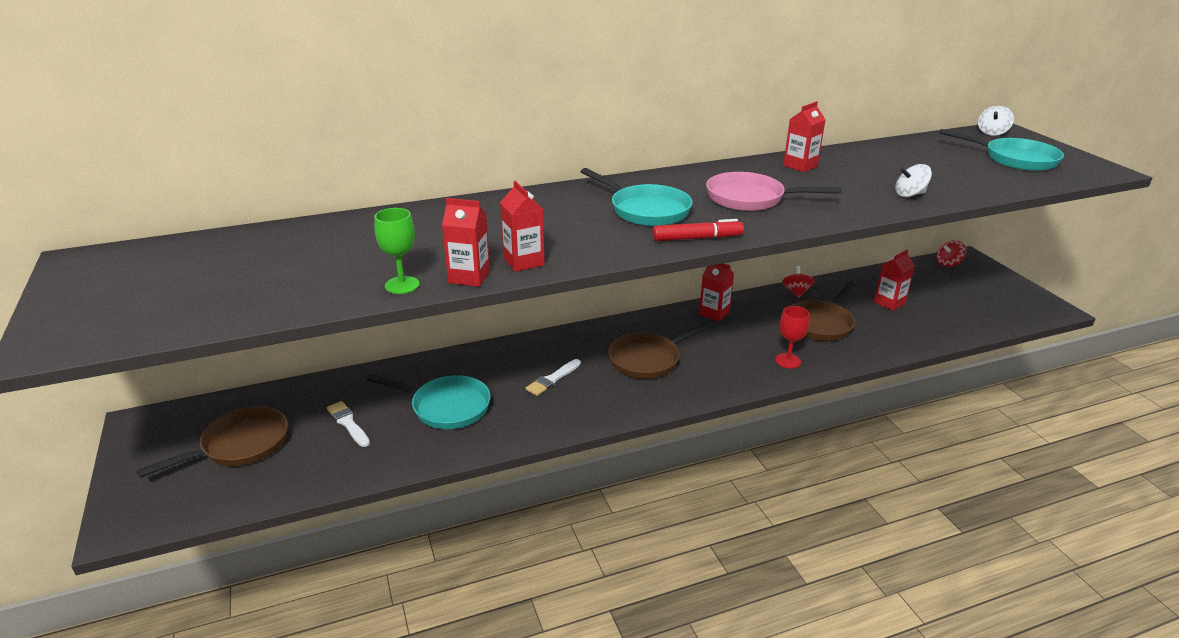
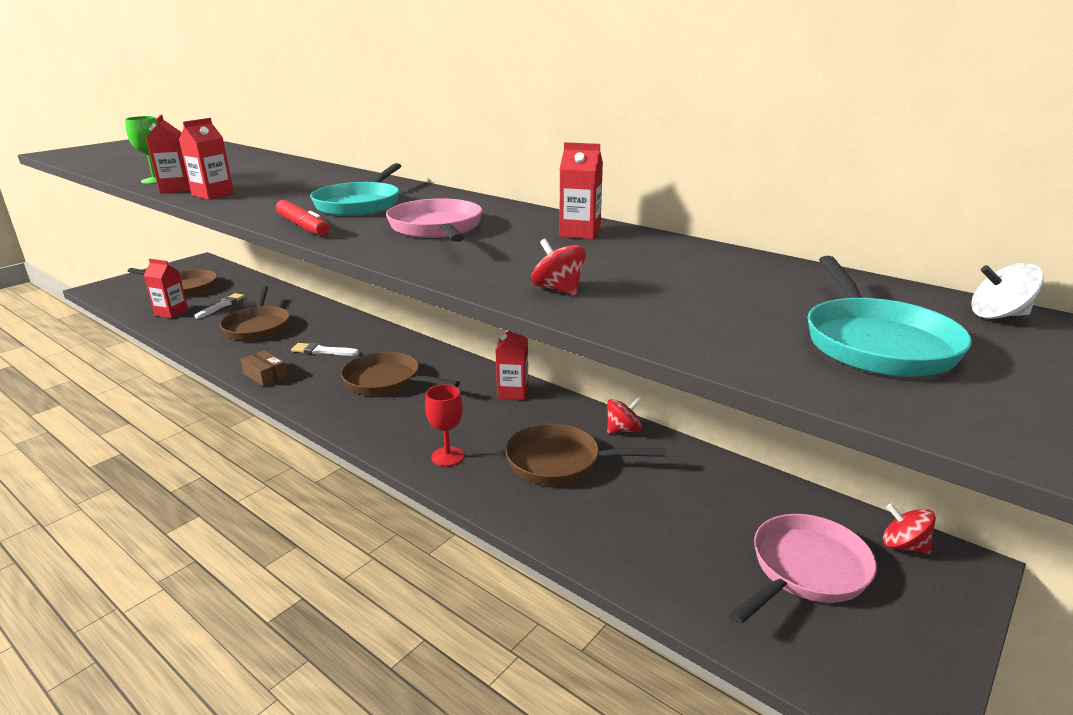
camera: 60 degrees right, 5 degrees down
(446, 407) = (258, 327): turquoise pan -> brown pan
(576, 419) = (265, 375): none -> brown box
(889, 303) = (682, 506): red carton -> red carton (171, 313)
(910, 194) = (558, 289): white spinning top -> red spinning top
(957, 292) = (805, 570): none -> pink pan

